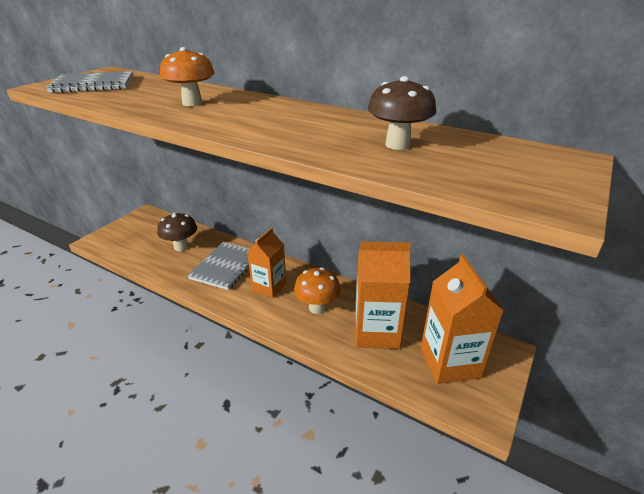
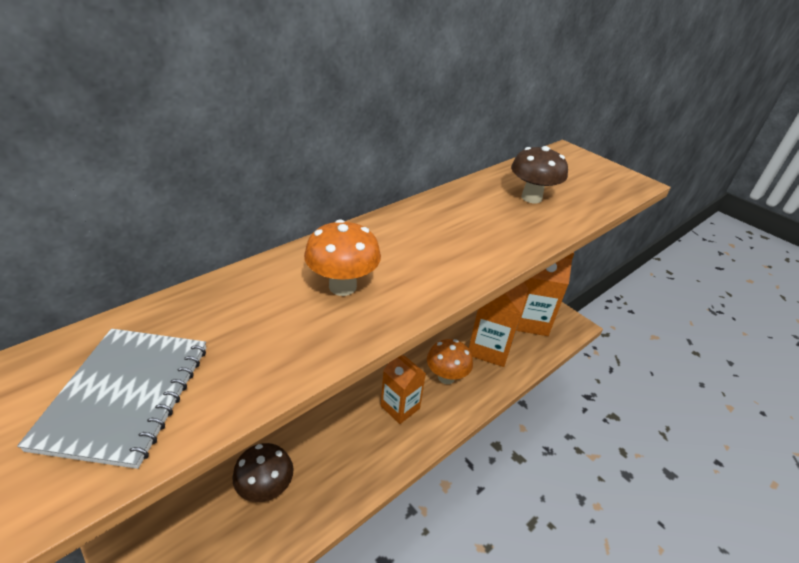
camera: 75 degrees left, 5 degrees up
(226, 266) = (342, 441): grey notebook -> none

